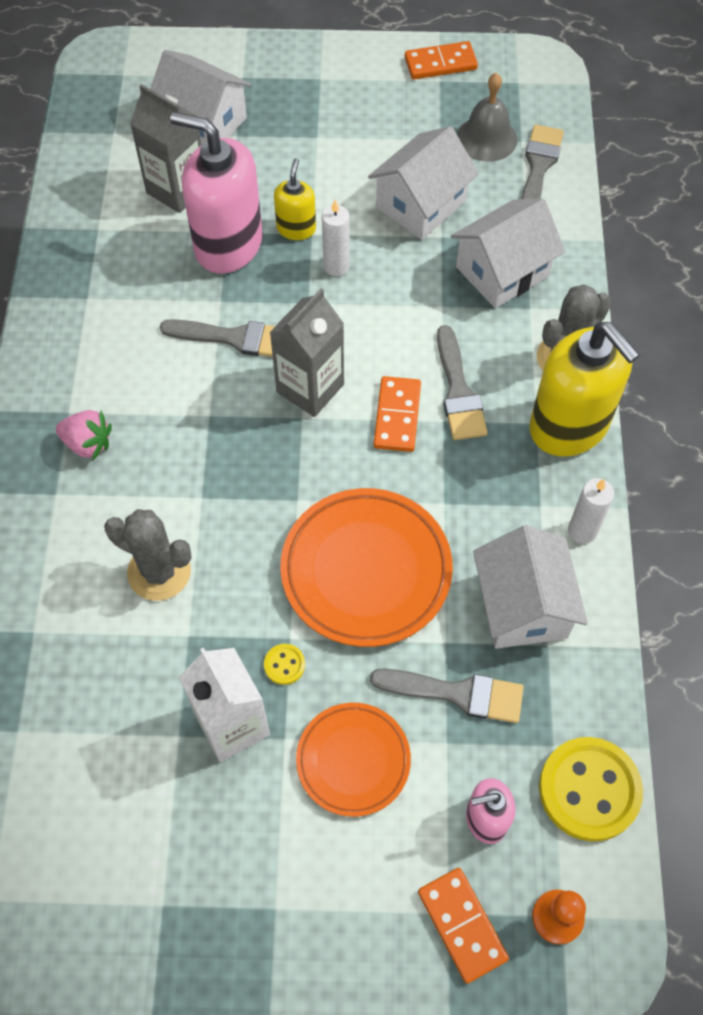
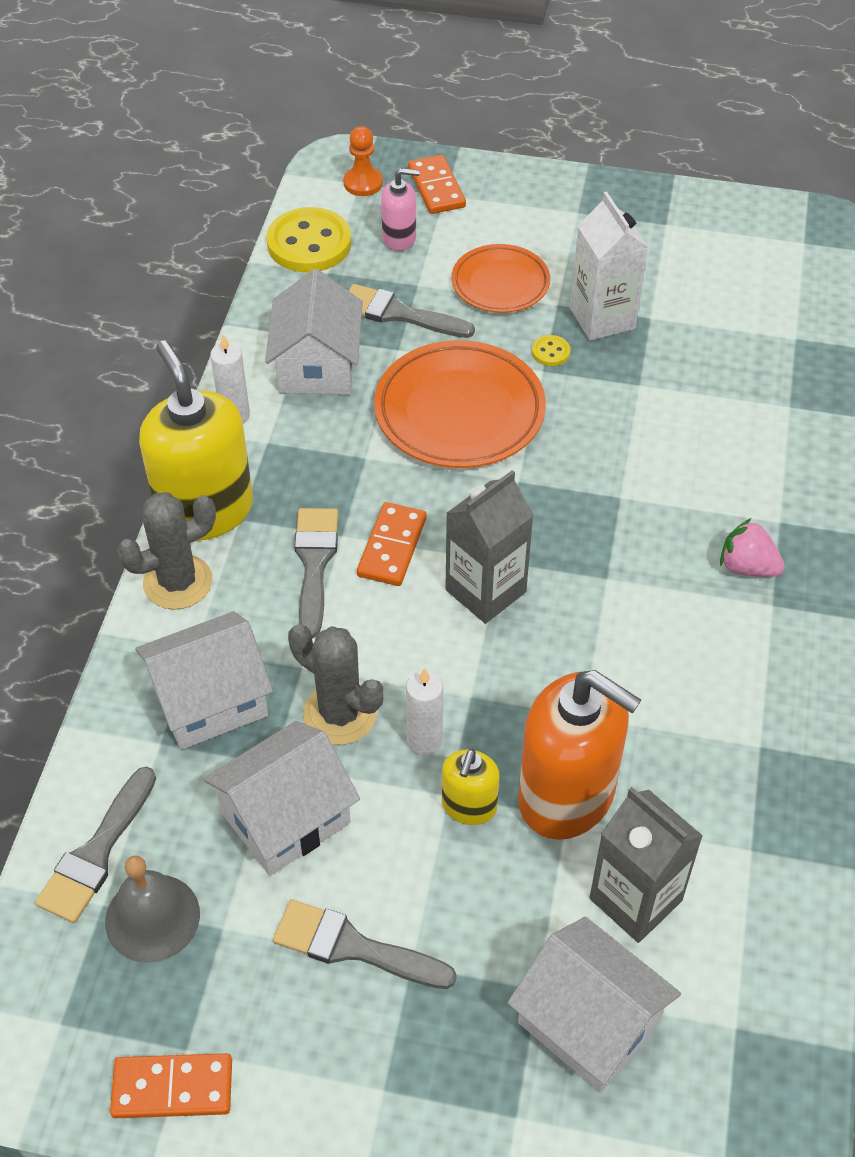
camera: 170 degrees left, 10 degrees down
(159, 572) = (666, 437): grey cactus -> grey cactus (340, 714)
(228, 244) = (567, 795): pink soap dispenser -> orange soap dispenser
(234, 338) = (570, 663): grey brush -> grey brush (353, 947)

